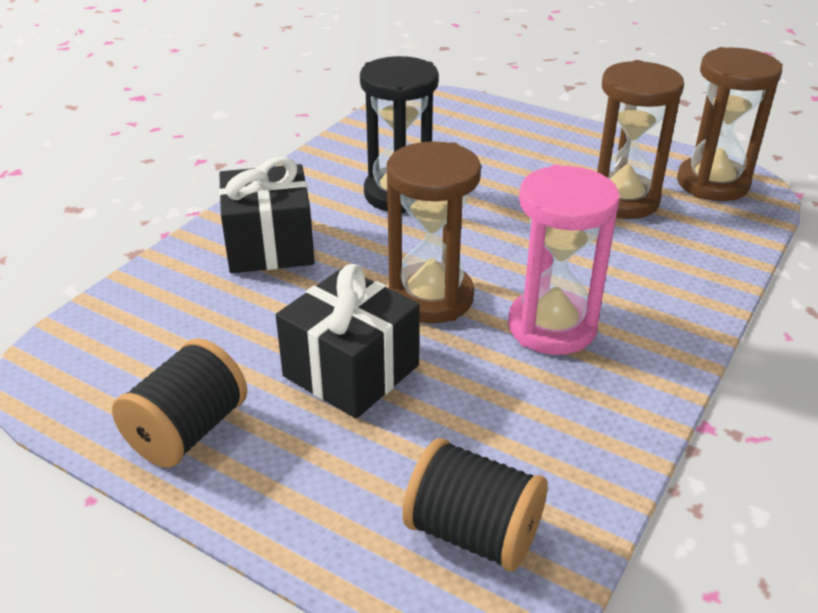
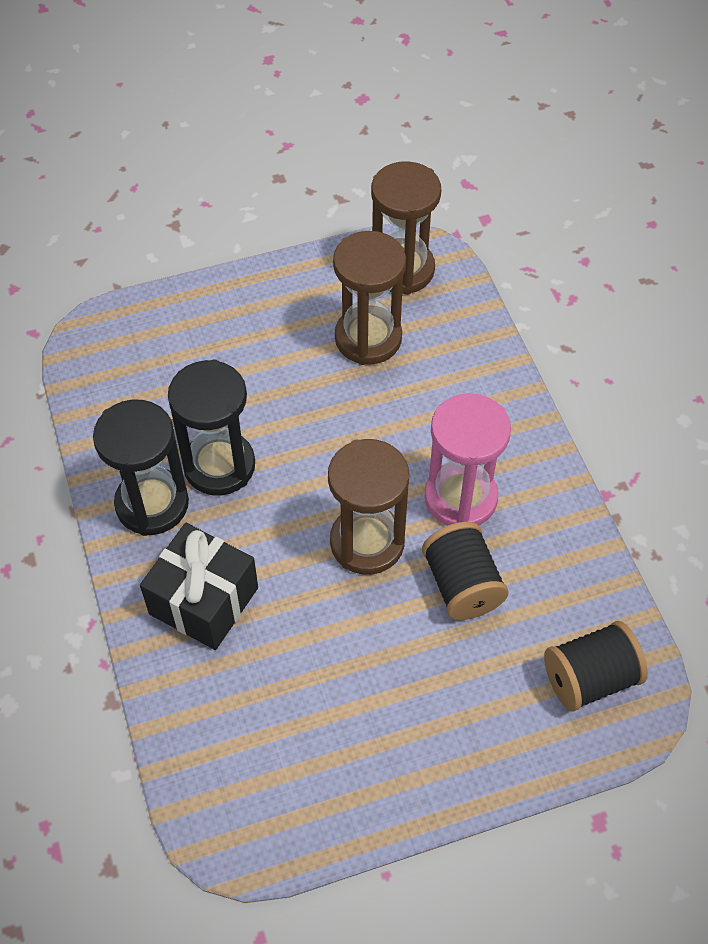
camera: 50 degrees left, 20 degrees up
(188, 431) = (375, 781): black spool -> black spool (462, 585)
(326, 184) = (152, 504): none -> black hourglass
(351, 371) = (400, 645): black gift -> none

